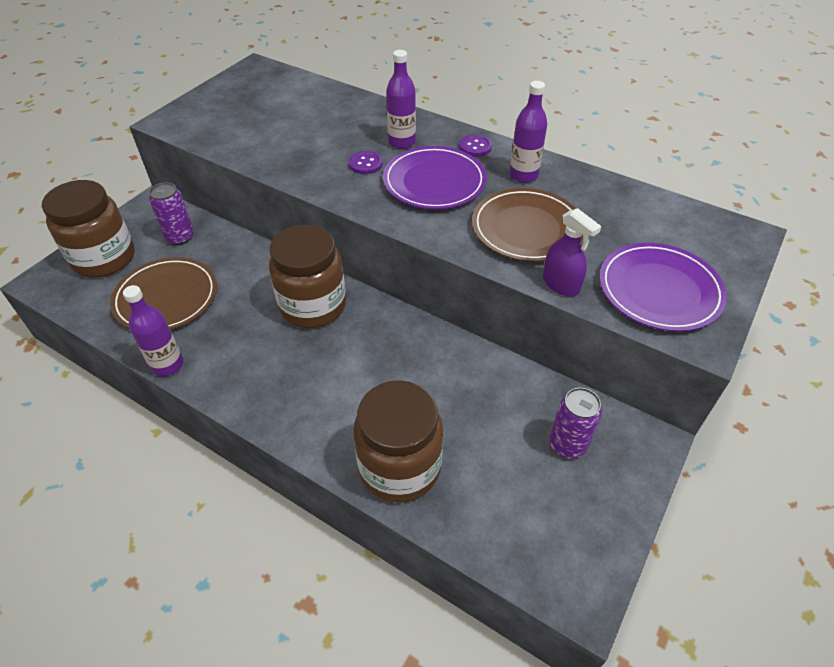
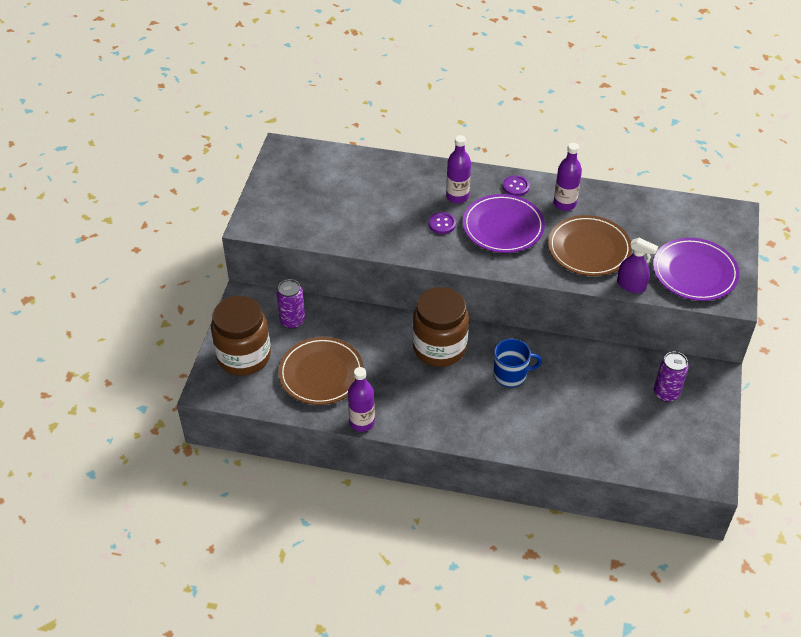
camera: 20 degrees left, 0 degrees up
(376, 361) = (511, 375): none -> blue mug
(399, 467) = (567, 440): brown jar -> none

